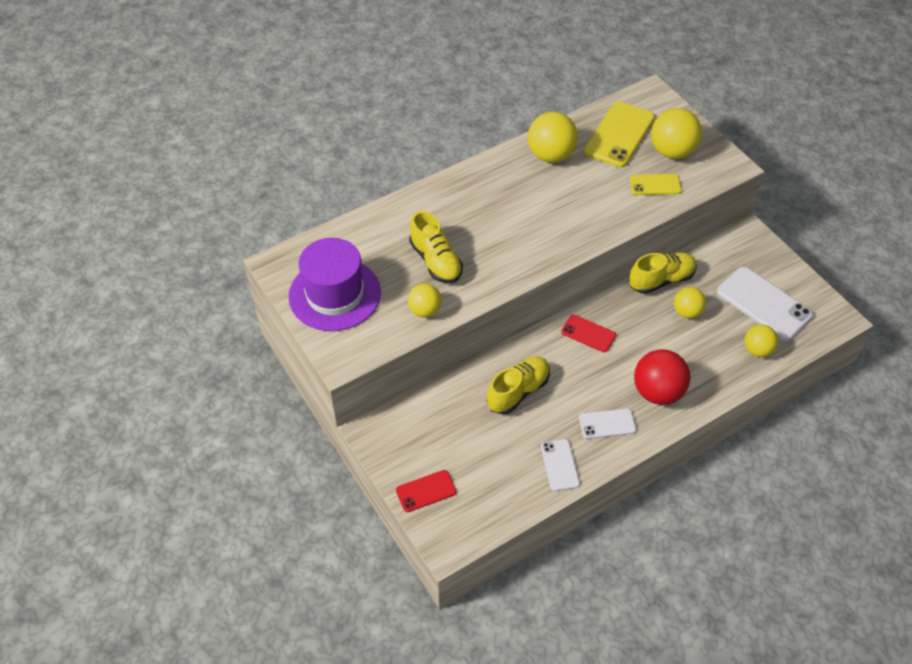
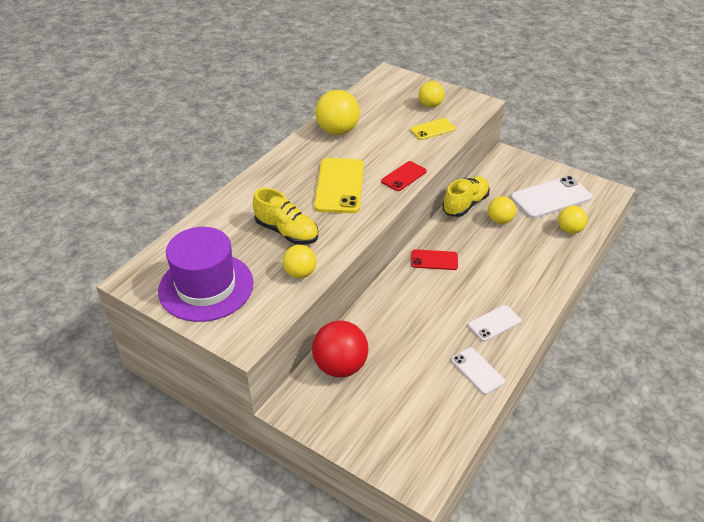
camera: 25 degrees left, 10 degrees down
(426, 491) = (373, 440): red phone -> red phone (404, 176)
(518, 391) = (404, 324): yellow shoe -> none
(619, 135) = (382, 105): yellow phone -> yellow phone (340, 186)
(658, 392) = (517, 285): red ball -> red ball (340, 366)
(672, 151) = (430, 105): yellow ball -> yellow ball, size x0.61
(764, 303) = (551, 197): white phone -> white phone turned 45 degrees counterclockwise

